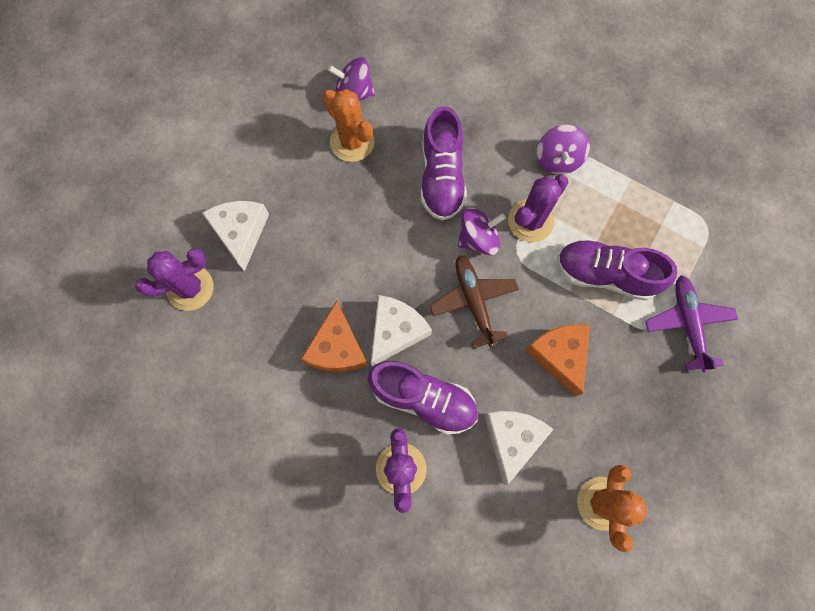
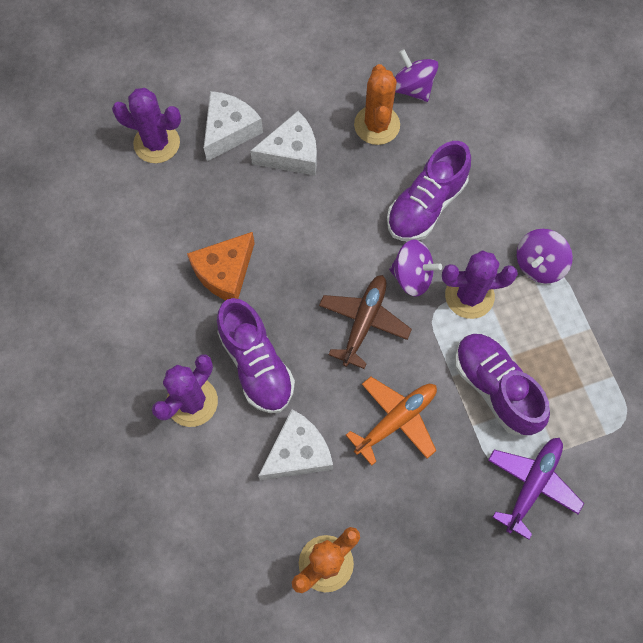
camera: 40 degrees right, 5 degrees down
(395, 331) = (281, 296): white cheese -> white cheese (291, 154)
(559, 355) = (396, 420): orange cheese -> orange plane

